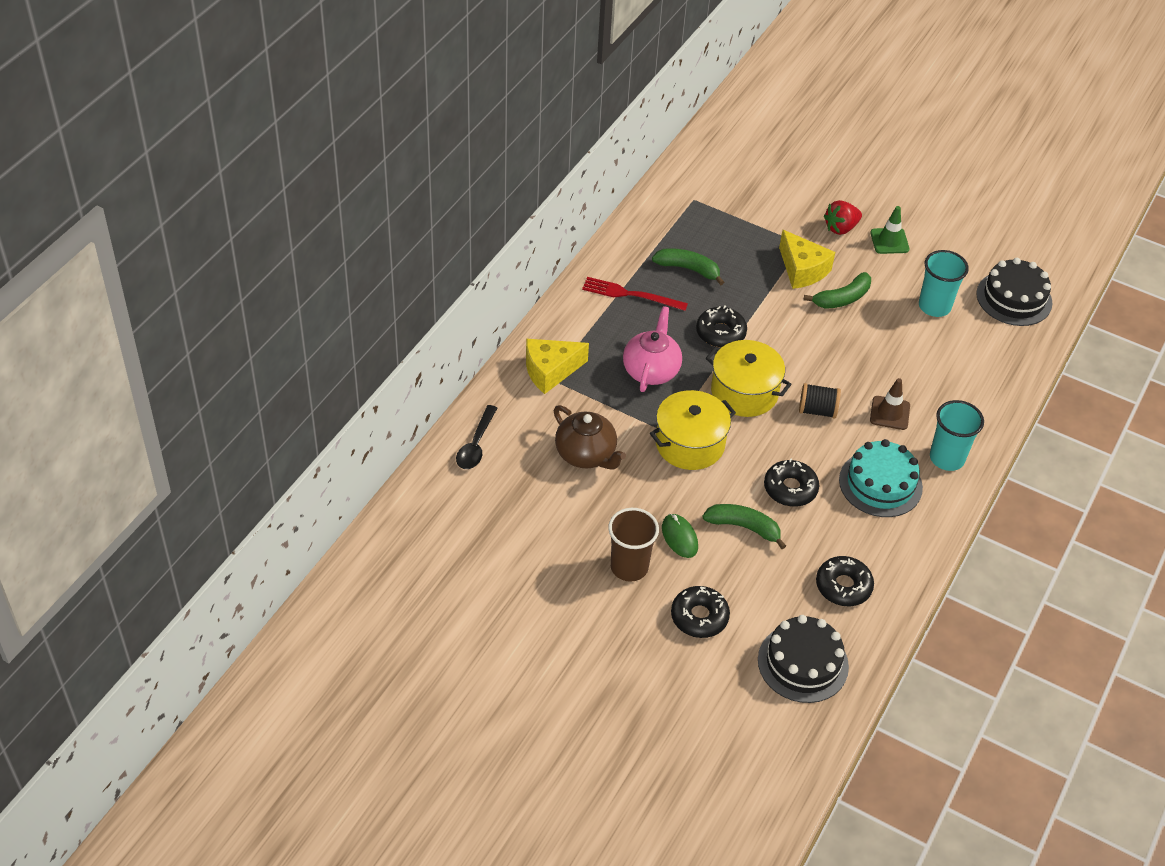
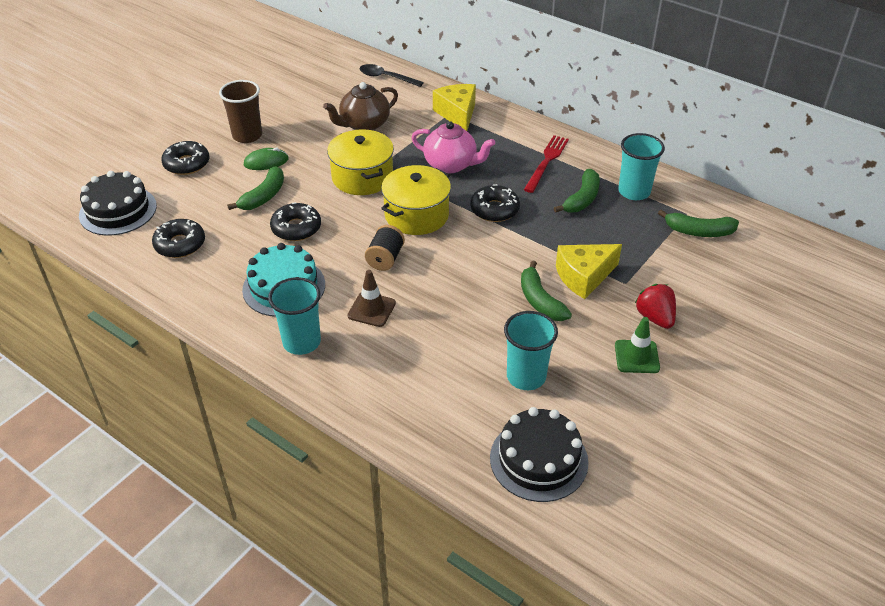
camera: 100 degrees right, 5 degrees down
(668, 232) = (634, 192): none -> turquoise cup
(719, 194) = (698, 232): none -> green banana

